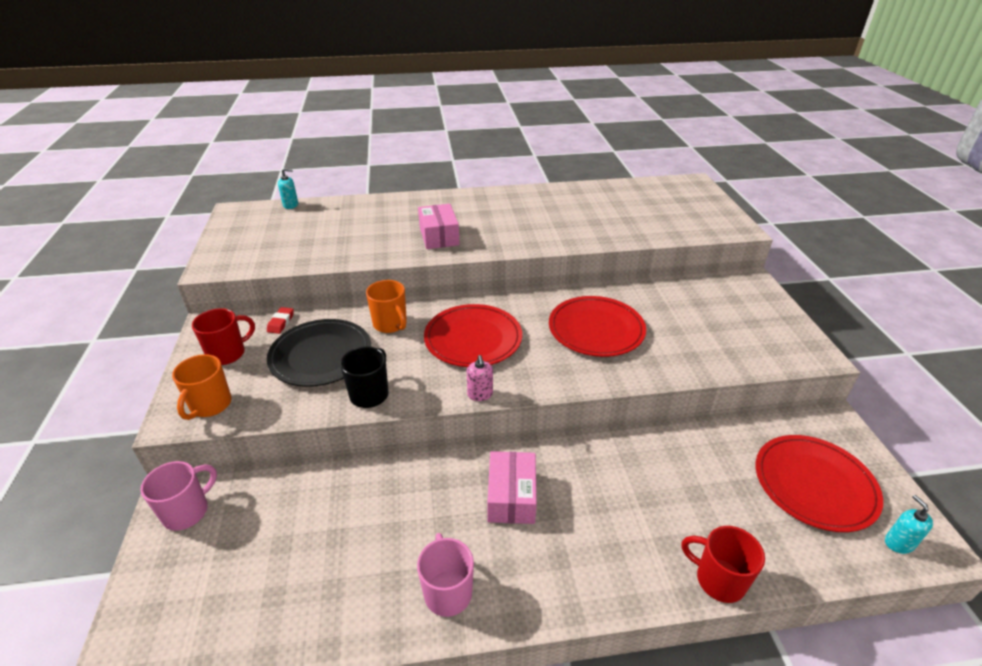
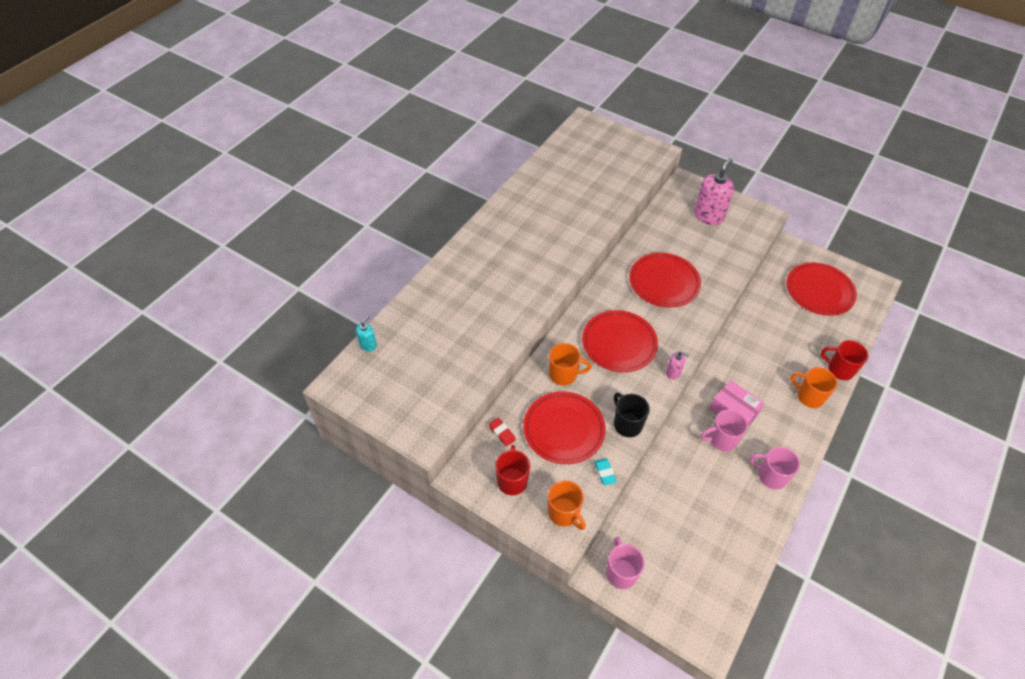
camera: 50 degrees left, 15 degrees up
(287, 409) = (605, 473): none -> turquoise eraser
(321, 355) = (564, 429): black plate -> red plate
(439, 236) = (517, 288): pink box -> none
(456, 507) = (721, 440): none -> pink mug
(627, 566) = (809, 396): none -> orange mug
(718, 580) = (839, 369): red mug -> red mug turned 45 degrees clockwise
(737, 315) = (708, 216): none -> pink soap dispenser
(898, 543) = (867, 294): turquoise soap dispenser -> none

